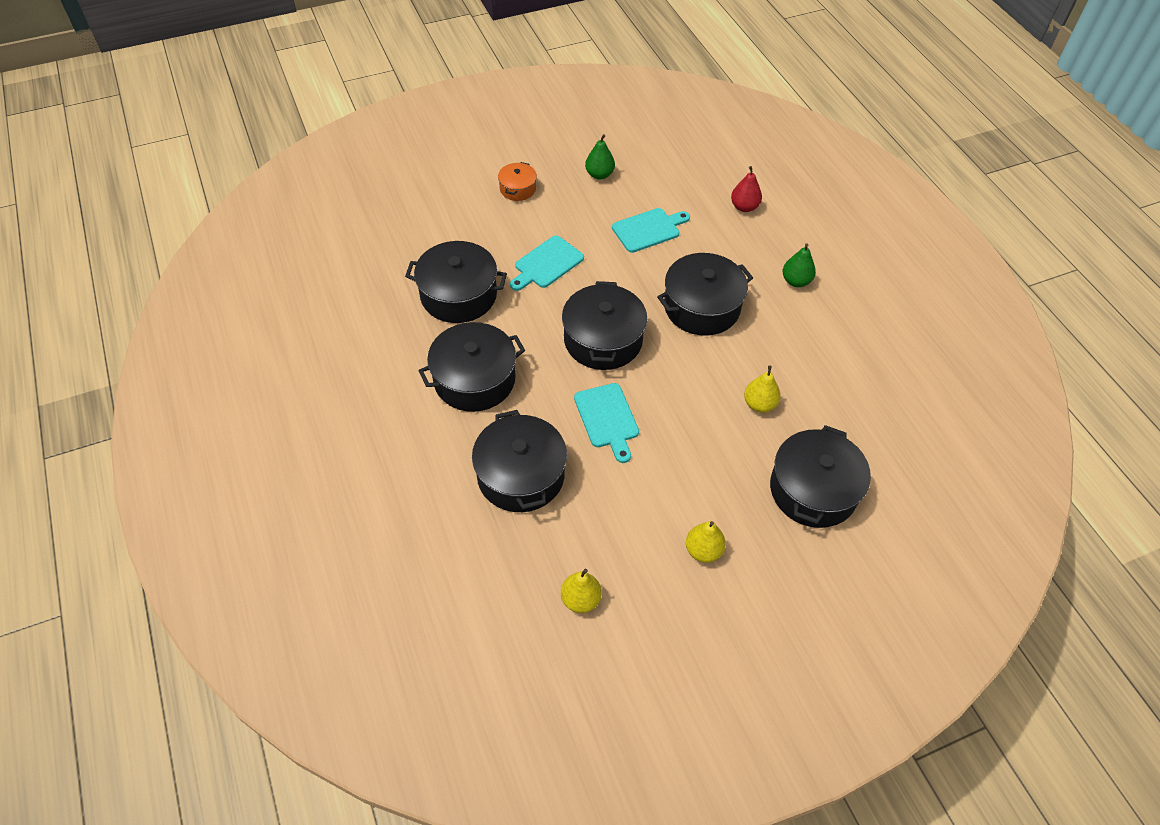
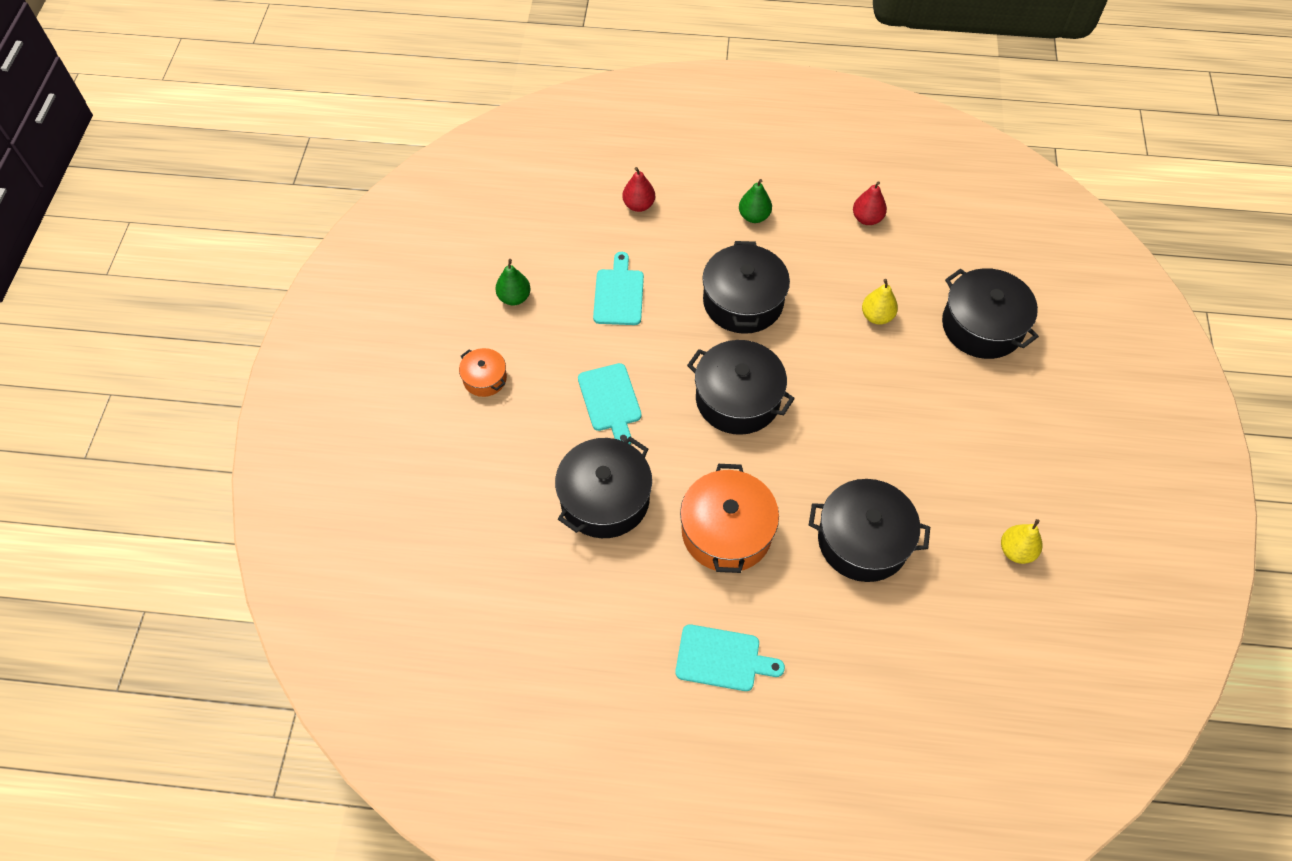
camera: 60 degrees left, 5 degrees up
(474, 379) = (726, 531): black pot -> orange pot
(607, 419) = (833, 439): turquoise cutting board -> turquoise cutting board (722, 658)
(703, 550) = (1006, 434): yellow pear -> none
(862, 359) = (867, 218): none -> red pear

